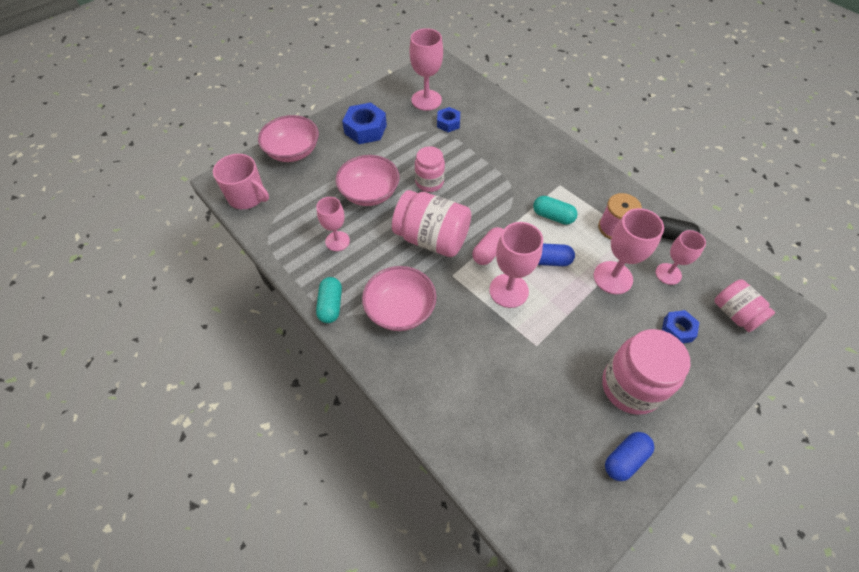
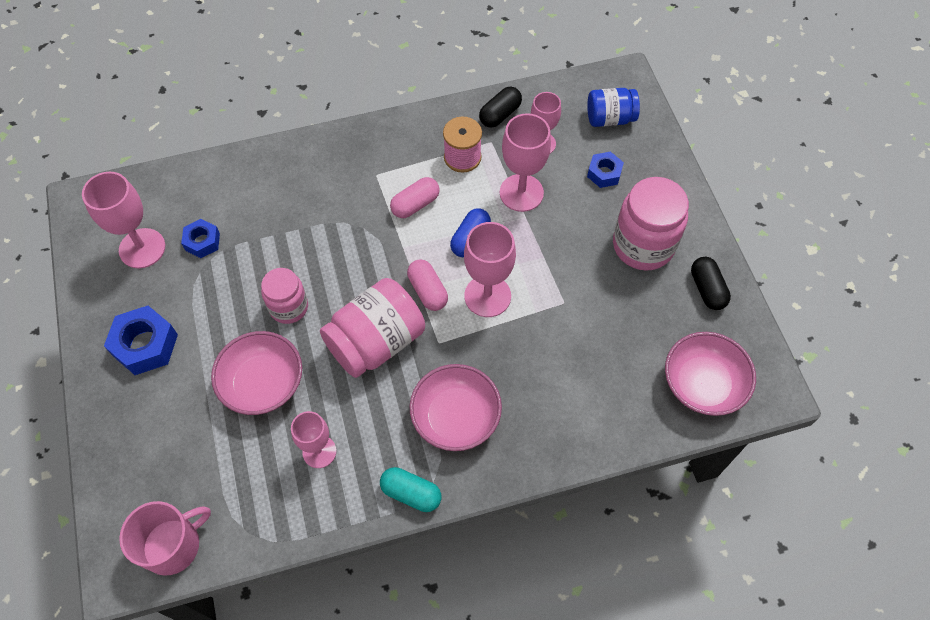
camera: 65 degrees left, 5 degrees up
(293, 151) = (124, 455): pink bowl -> pink bowl (702, 384)
(553, 216) = (415, 204): turquoise capsule -> pink capsule
(625, 459) = (707, 289): blue capsule -> black capsule
(735, 314) = (610, 118): pink jar -> blue jar

